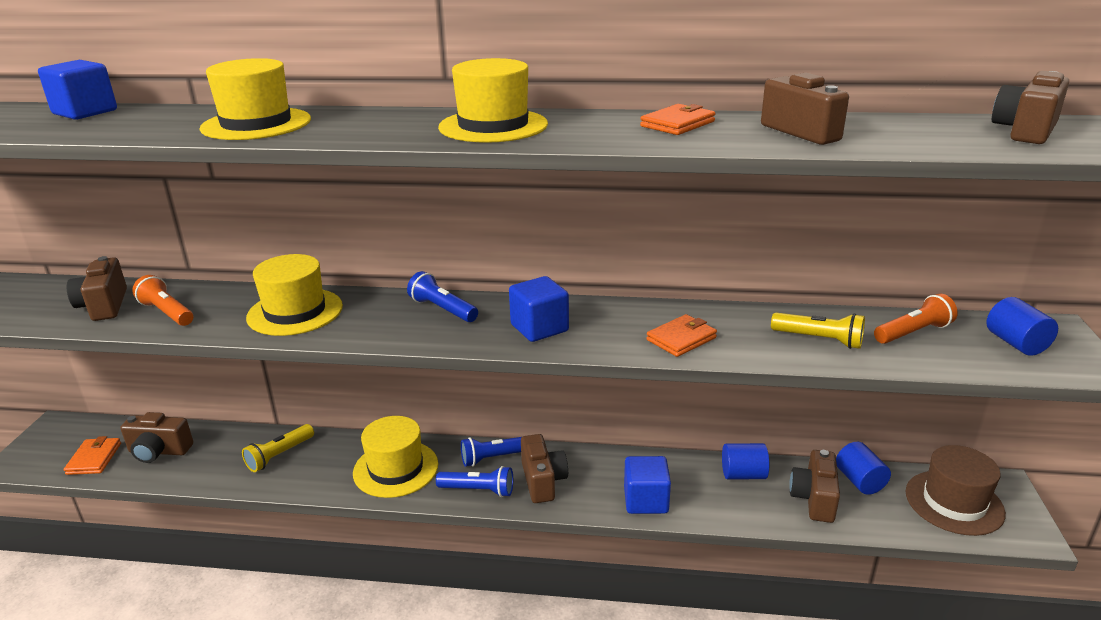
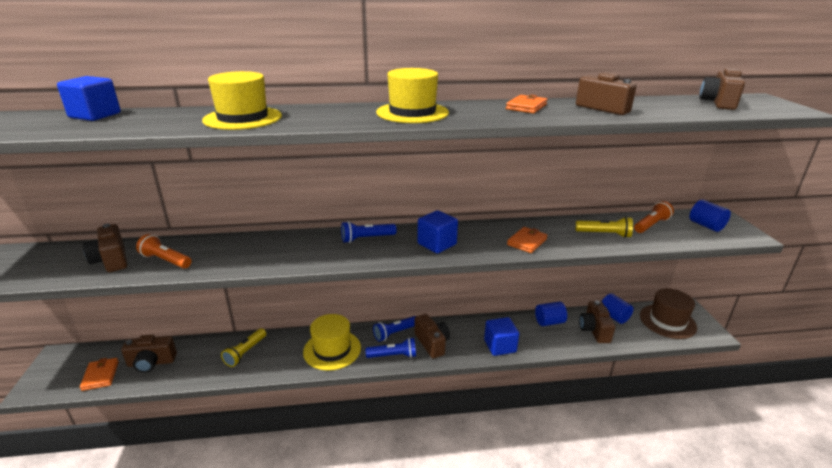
camera: 15 degrees left, 0 degrees up
(295, 312) = (264, 250): yellow hat -> none
(442, 309) = (367, 238): blue flashlight -> blue flashlight turned 45 degrees counterclockwise

